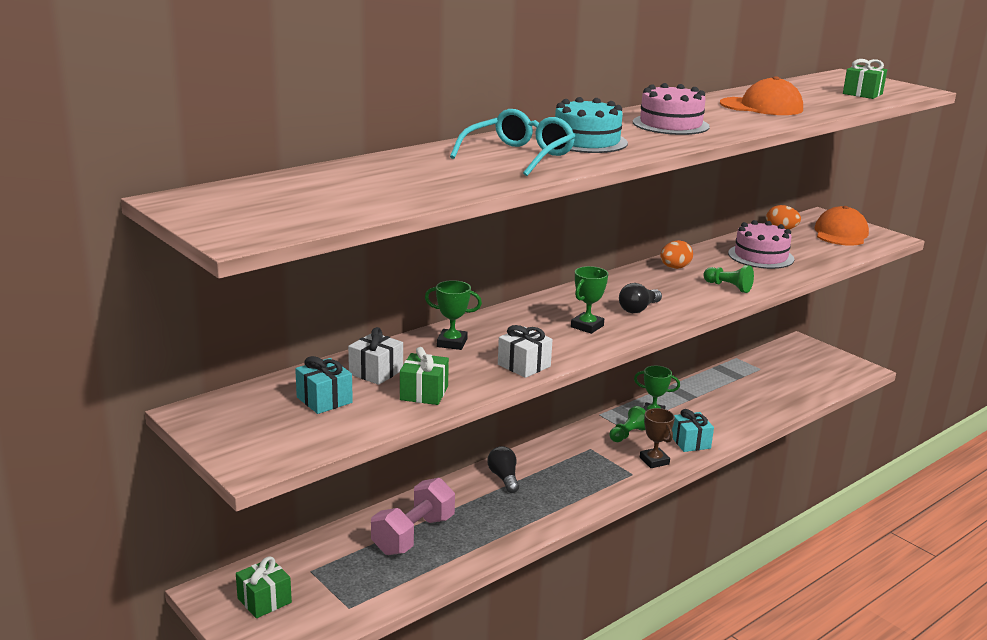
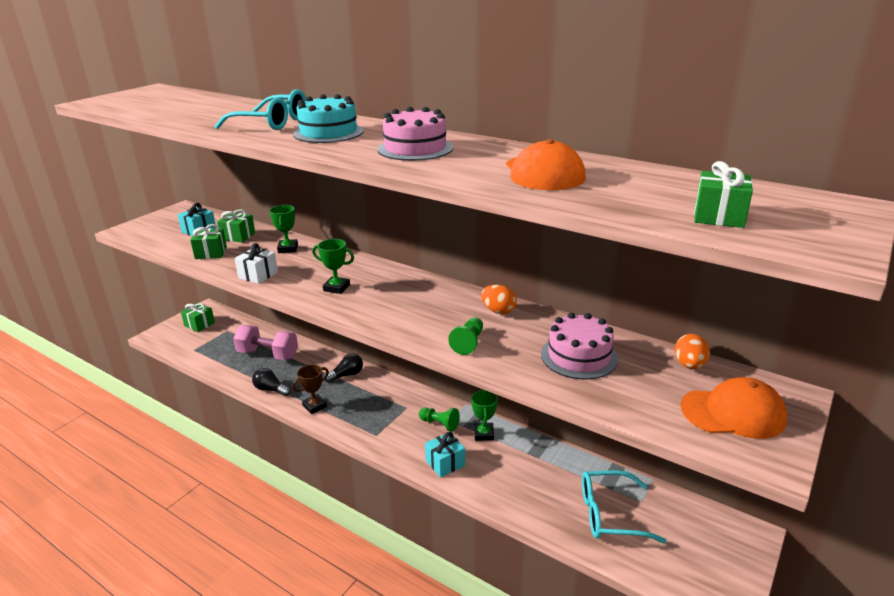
camera: 75 degrees right, 5 degrees up
(376, 372) = (238, 236): white gift -> green gift
(638, 309) = (384, 304): black light bulb -> black light bulb (271, 389)
(654, 461) = (402, 444): brown trophy -> brown trophy (314, 406)
(773, 384) = (610, 514): none -> turquoise glasses

